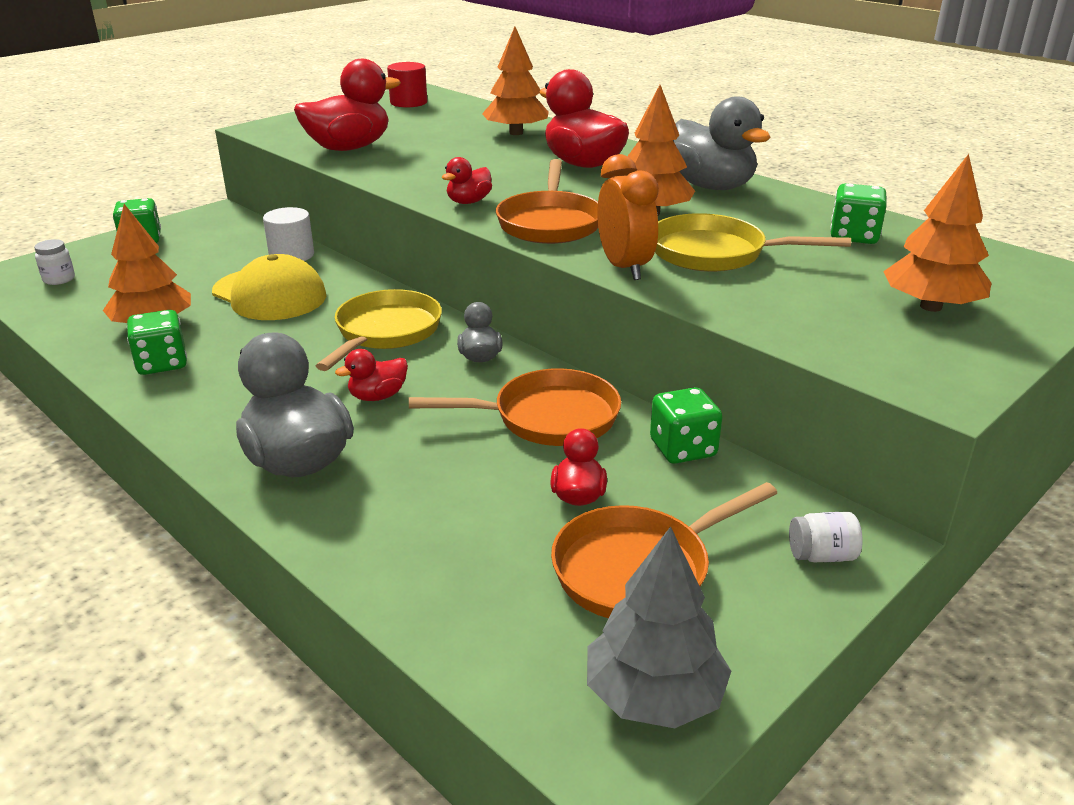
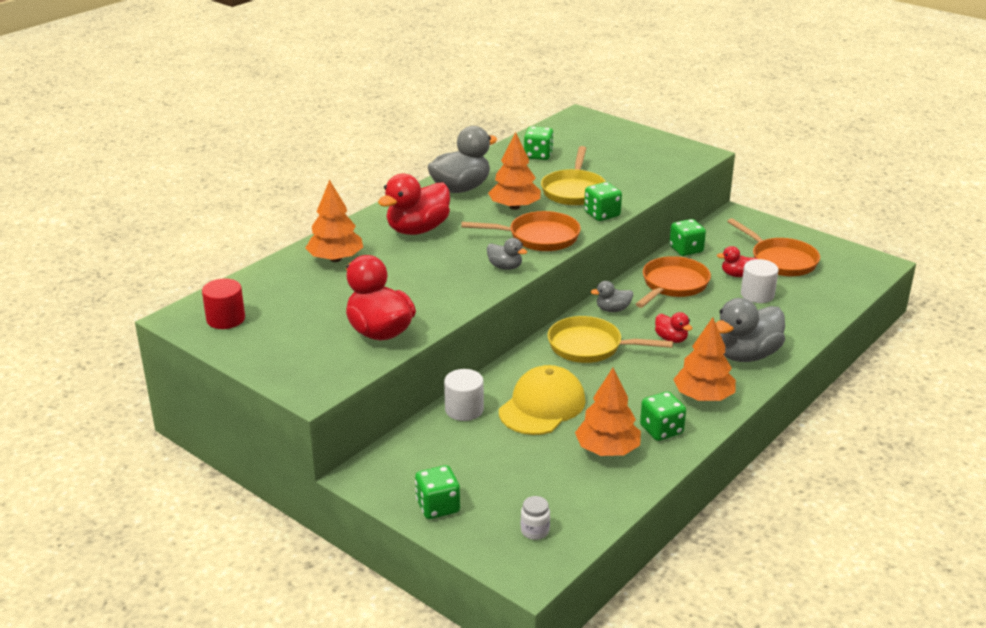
camera: 95 degrees left, 0 degrees up
(468, 202) = (505, 267): red duck -> grey duck
(496, 508) = (757, 295): none -> white cylinder
(547, 418) = (672, 285): orange pan -> orange pan turned 45 degrees clockwise
(624, 268) = (602, 214): orange clock -> green dice
(653, 695) = (846, 258): grey tree -> none
(821, 555) = (750, 223): white jar -> none
(931, 307) = (623, 147): orange tree -> orange tree (703, 397)

